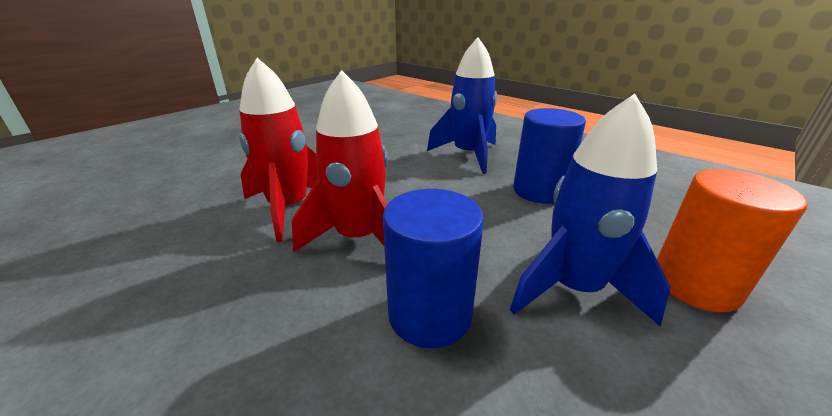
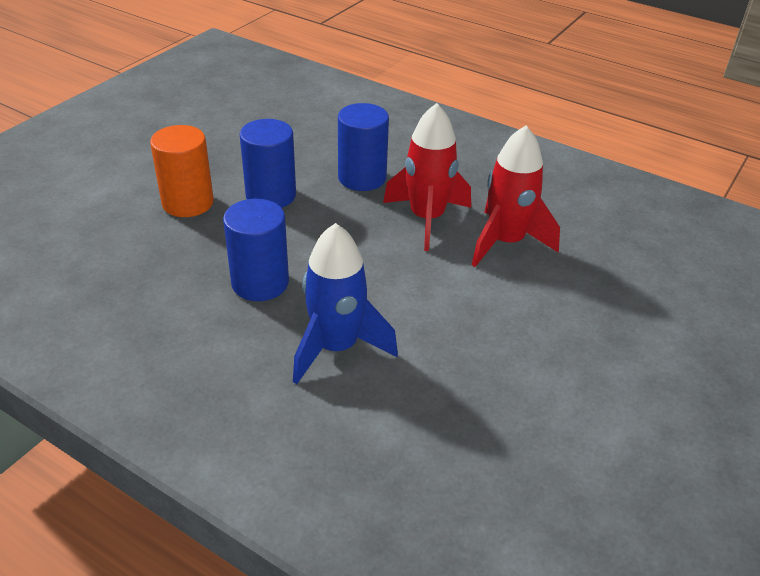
camera: 170 degrees right, 10 degrees up
(574, 288) = (271, 195): blue rocket -> blue cylinder

